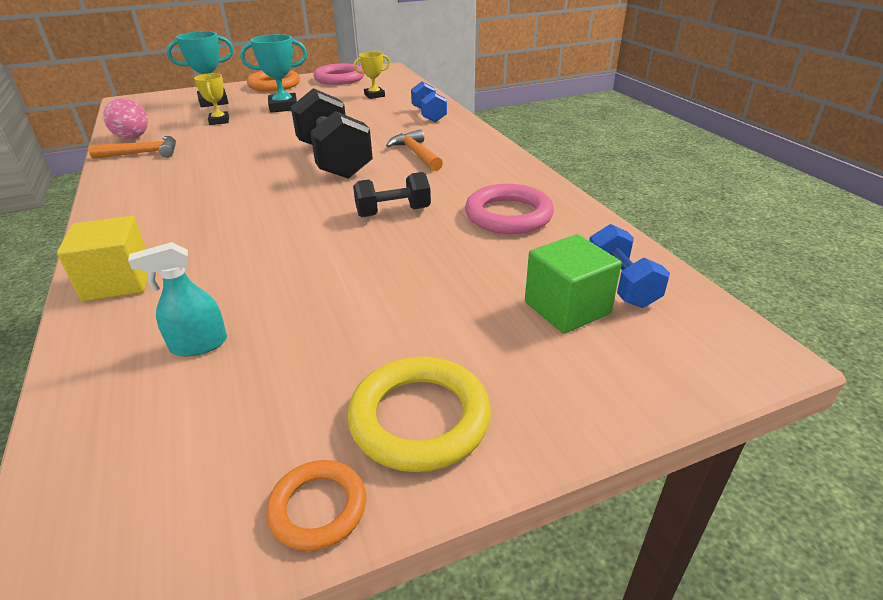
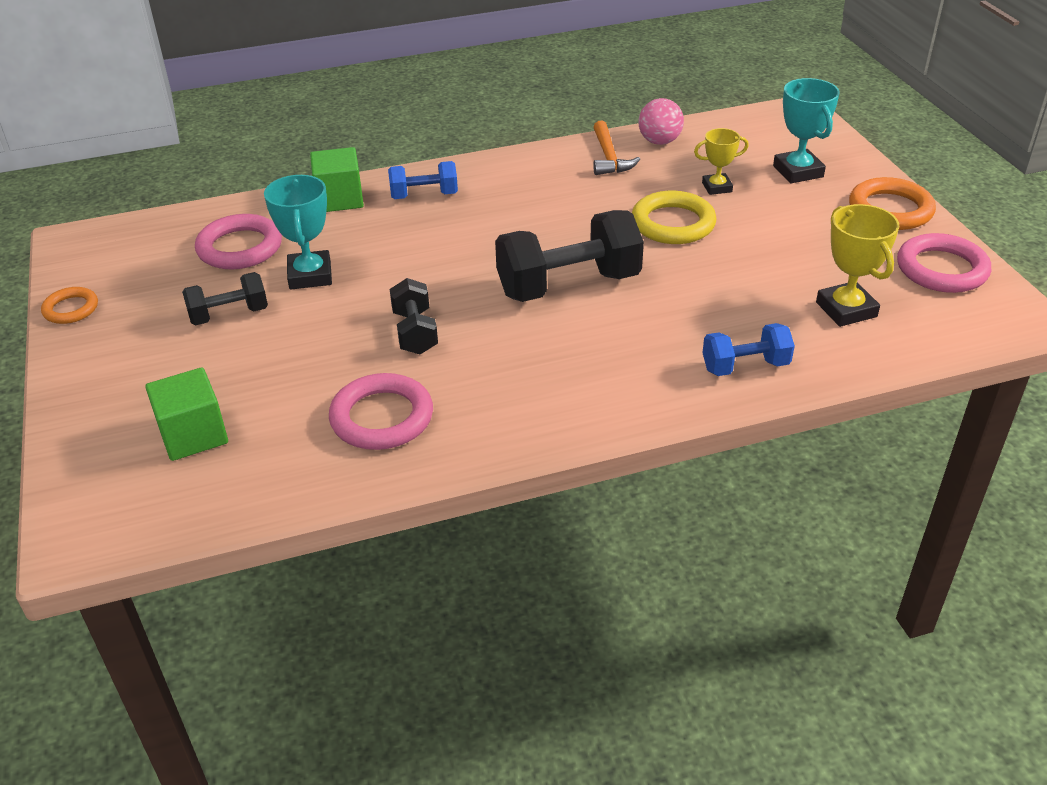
camera: 95 degrees right, 5 degrees up
(118, 282) = (339, 199): yellow cube -> green cube
(199, 345) = (240, 248): turquoise spray bottle -> pink ring
(283, 107) = (778, 229): turquoise trophy -> turquoise trophy (310, 275)
(355, 324) = (229, 315): none -> black dumbbell
(374, 95) = (846, 309): yellow trophy -> yellow trophy, size x1.57
(416, 154) = (580, 351): orange hammer -> none
(419, 418) = (113, 346): yellow ring -> yellow ring (673, 223)
(621, 284) = (211, 480): blue dumbbell -> blue dumbbell (424, 196)

